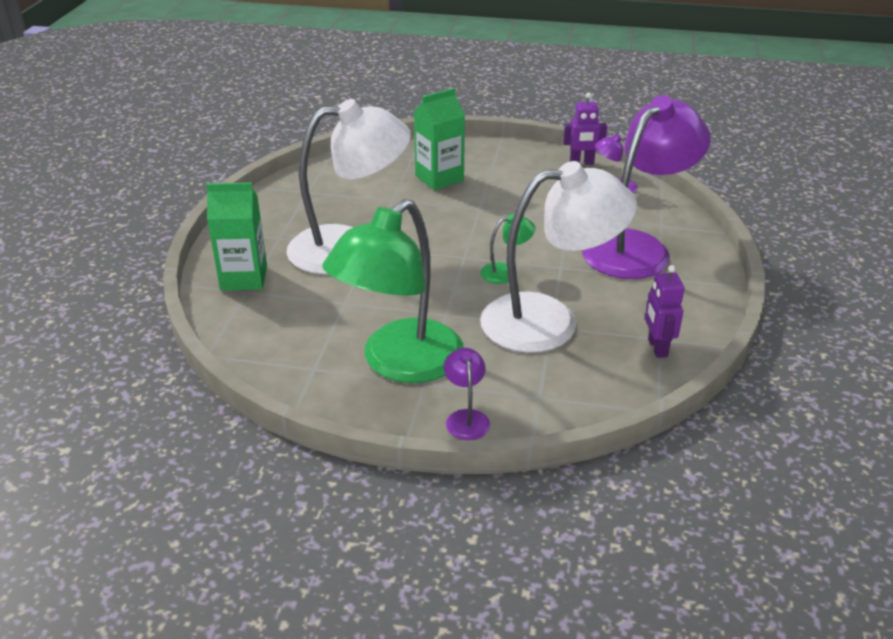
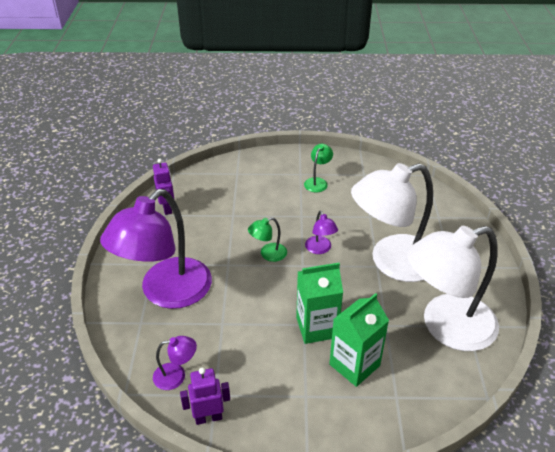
camera: 170 degrees right, 5 degrees up
(244, 278) = (448, 226): green carton -> green carton (316, 327)
(400, 363) = (317, 182): green lamp -> green lamp, size x0.41
(466, 418) = (273, 159): purple lamp -> purple lamp (320, 249)
(549, 321) = (234, 218): white lamp -> white lamp (445, 326)

